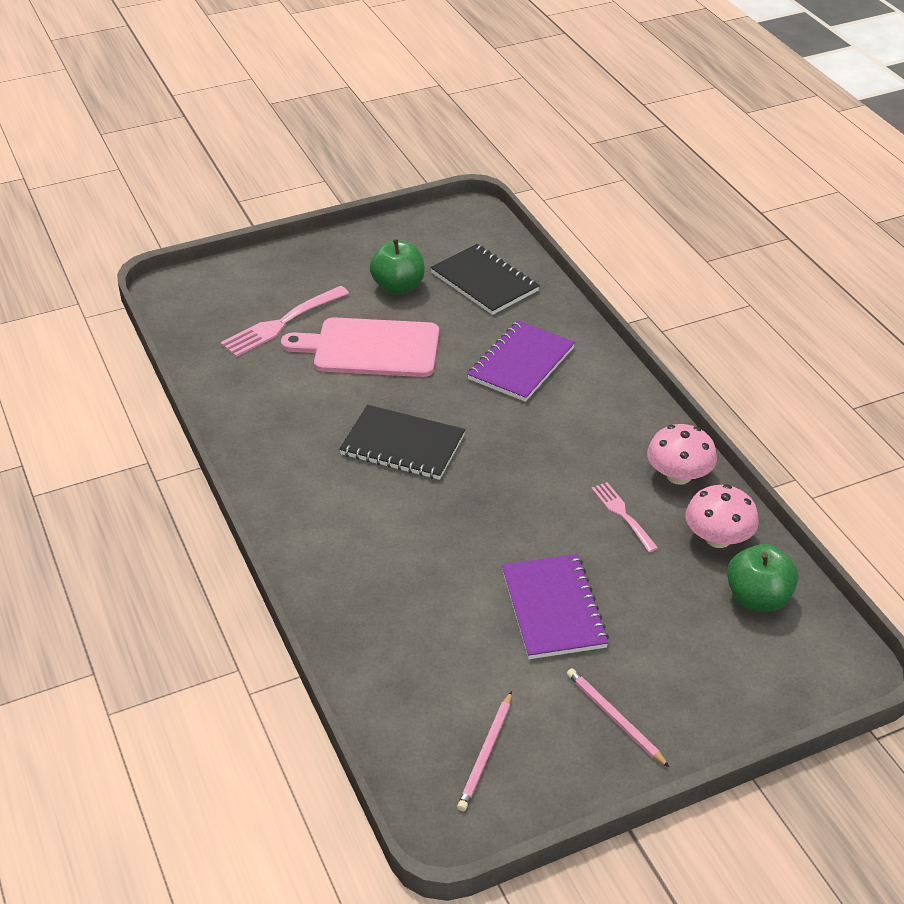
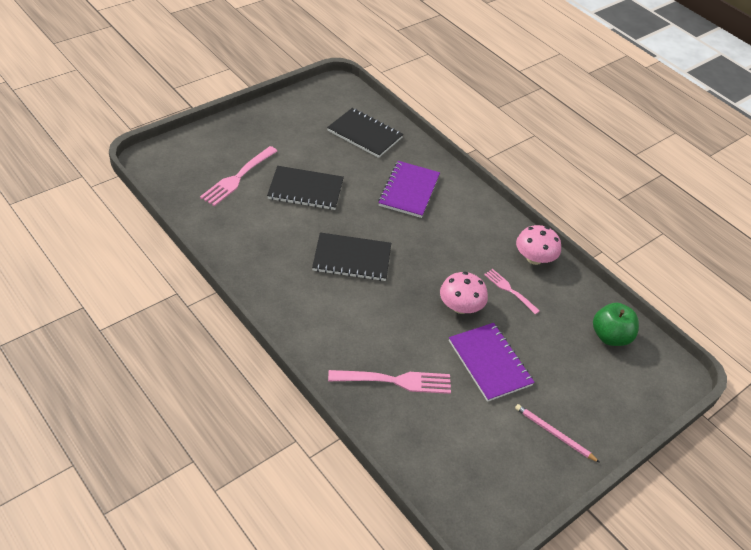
camera: 20 degrees left, 5 degrees up
(370, 348) = (305, 190): pink cutting board -> black notebook
(398, 286) = (308, 143): green apple -> none
(404, 613) = (395, 381): none -> pink fork
(486, 754) = (483, 474): pink pencil -> none
(718, 538) = (572, 298): pink mushroom -> pink mushroom (460, 307)

